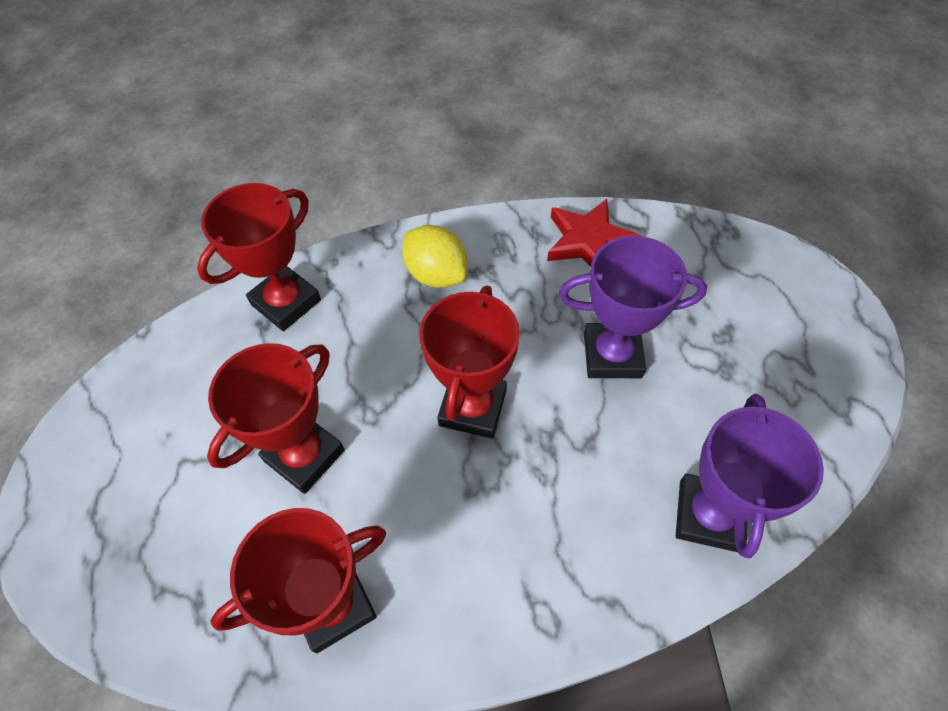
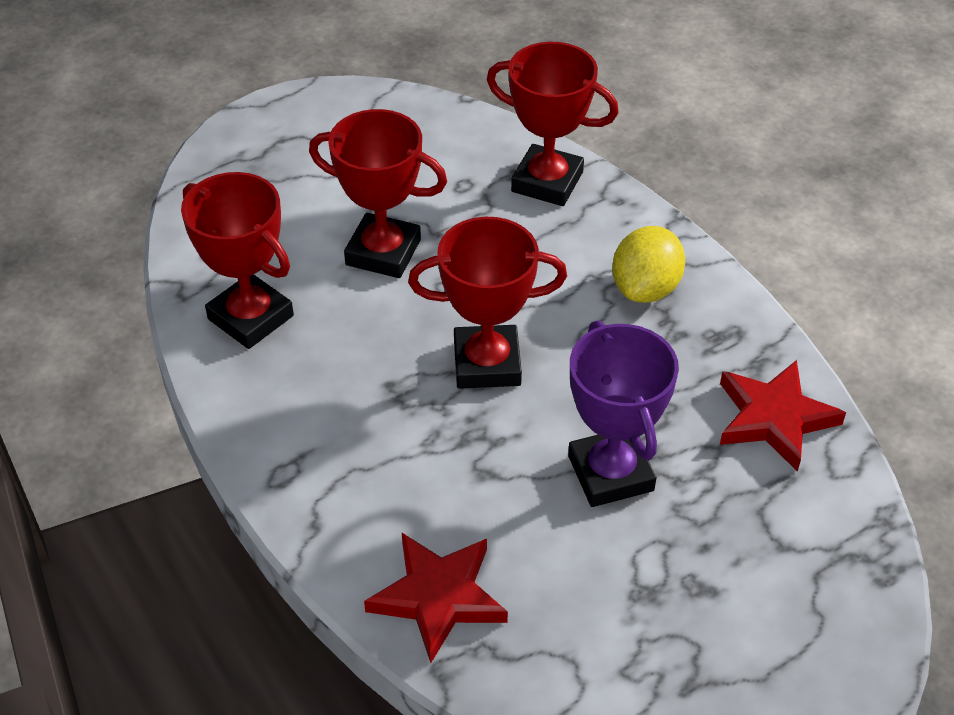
camera: 70 degrees right, 10 degrees down
(708, 515) = (438, 597): purple trophy -> red star

